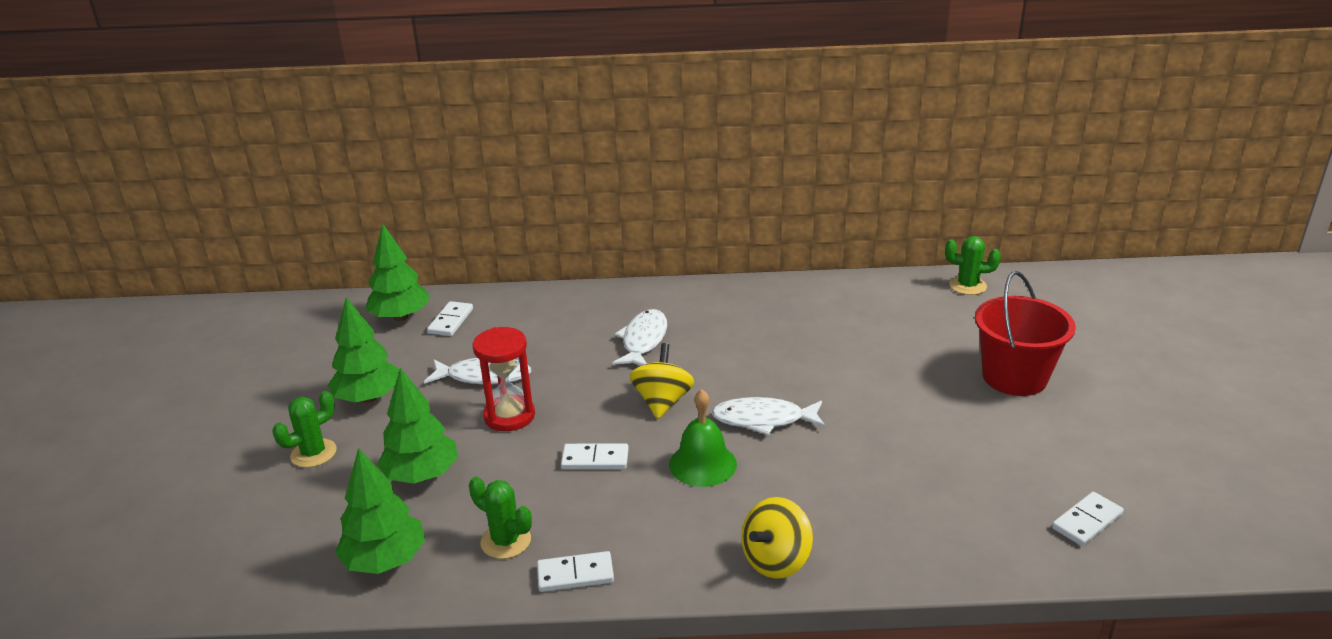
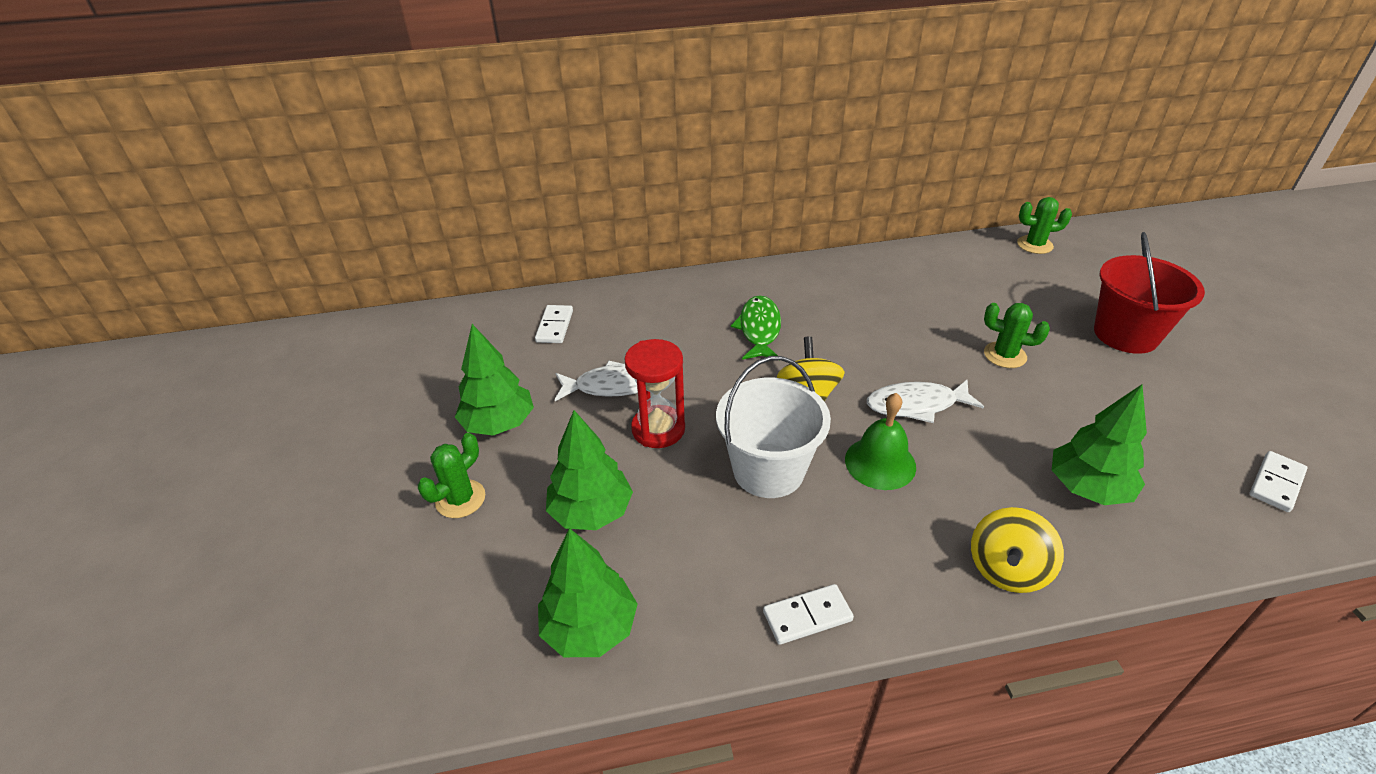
camera: 10 degrees left, 10 degrees up
(400, 317) = (500, 326): green tree -> green tree (1087, 488)
(506, 541) = (715, 584): green cactus -> green cactus (1005, 355)
(595, 459) = (768, 470): white domino -> white bucket
(643, 340) = (759, 329): white fish -> green fish

